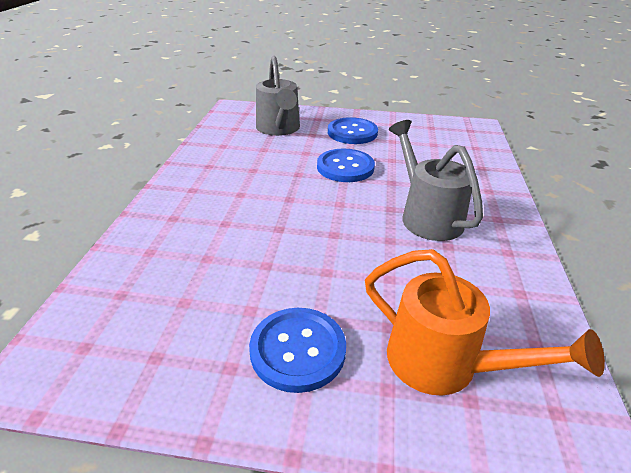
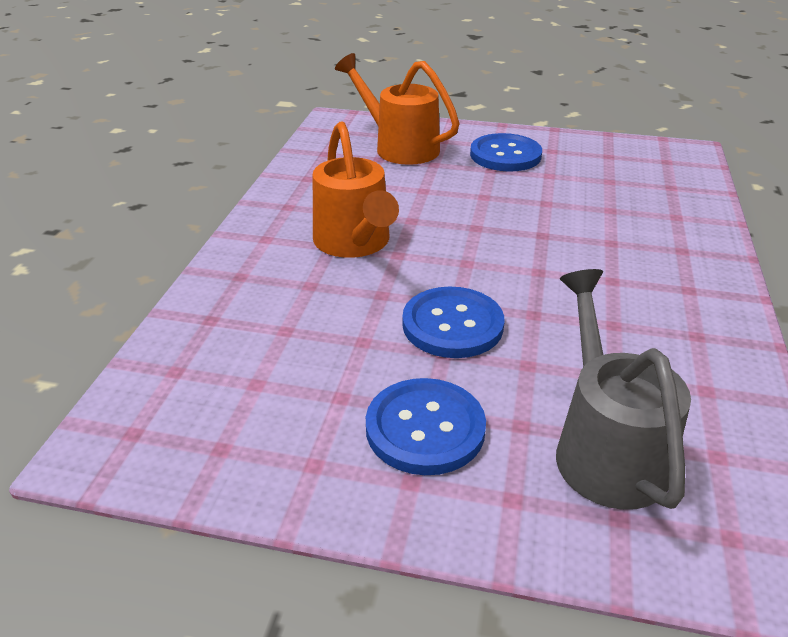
camera: 175 degrees left, 0 degrees up
(427, 215) = (354, 243): grey watering can -> orange watering can

